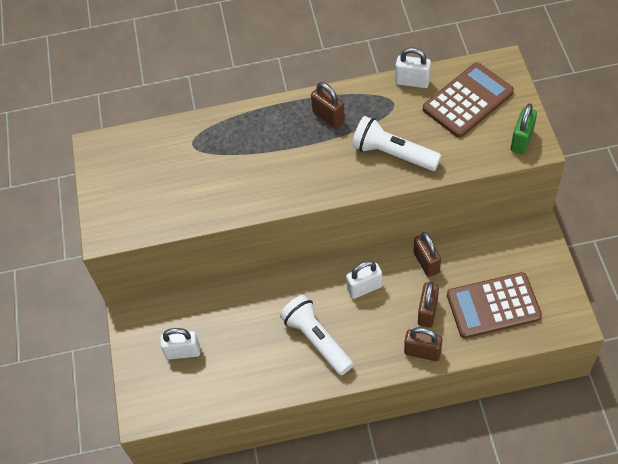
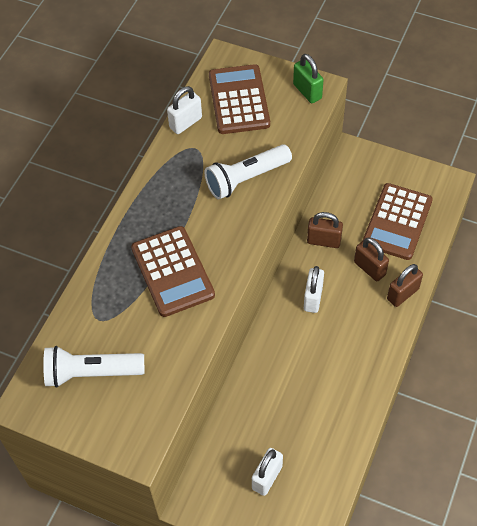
camera: 60 degrees left, 0 degrees up
(267, 161) = (173, 271): none -> brown calculator
(317, 340) = (335, 362): white flashlight -> white flashlight (91, 373)
(328, 117) = (167, 200): brown padlock -> none

